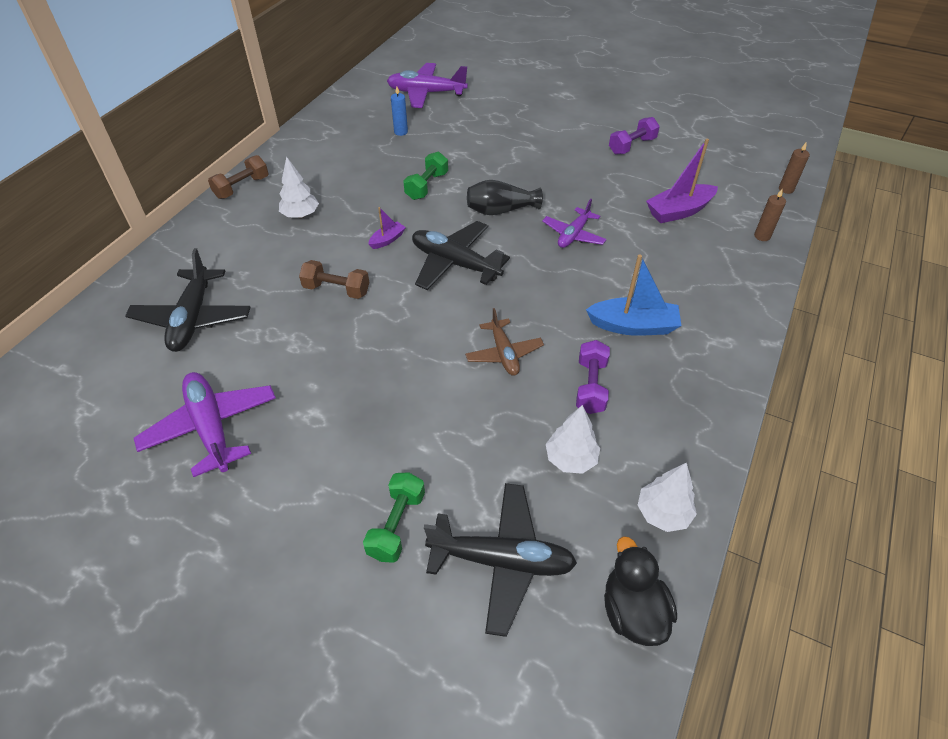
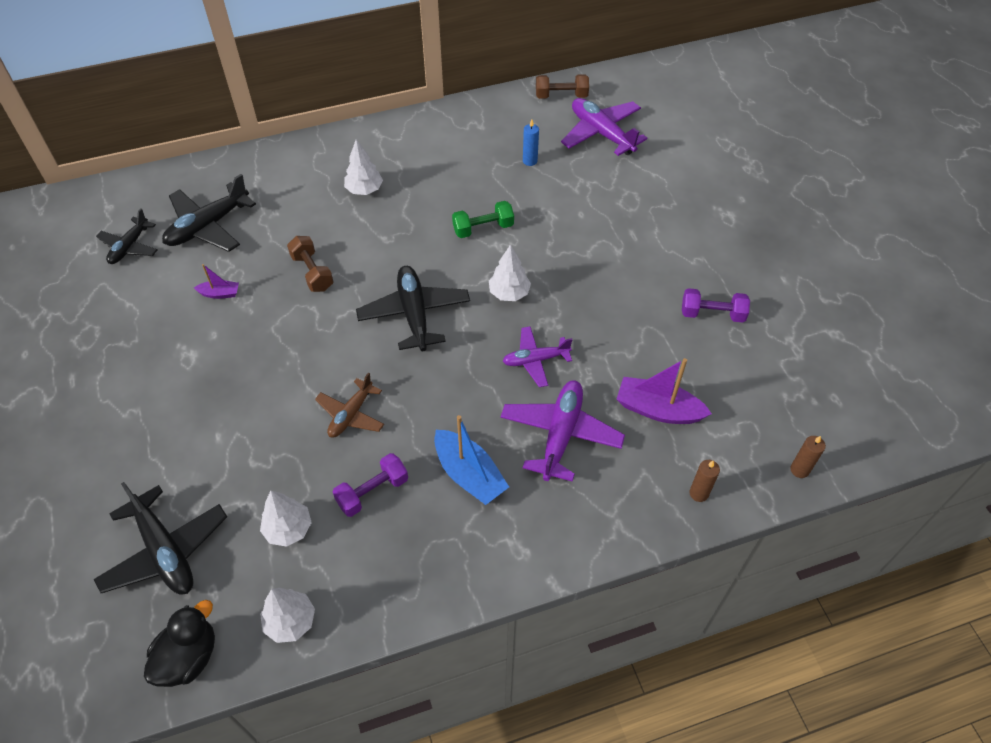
camera: 45 degrees right, 5 degrees up
(131, 381) = (130, 247): none -> black plane
(211, 427) = (131, 316): purple plane -> purple plane (560, 434)
(242, 187) = (355, 136): brown dumbbell -> brown dumbbell (561, 96)
(387, 240) = (394, 256): purple boat -> purple boat (220, 293)
(396, 525) = (143, 471): green dumbbell -> none
(500, 210) = (509, 293): black vase -> white tree

